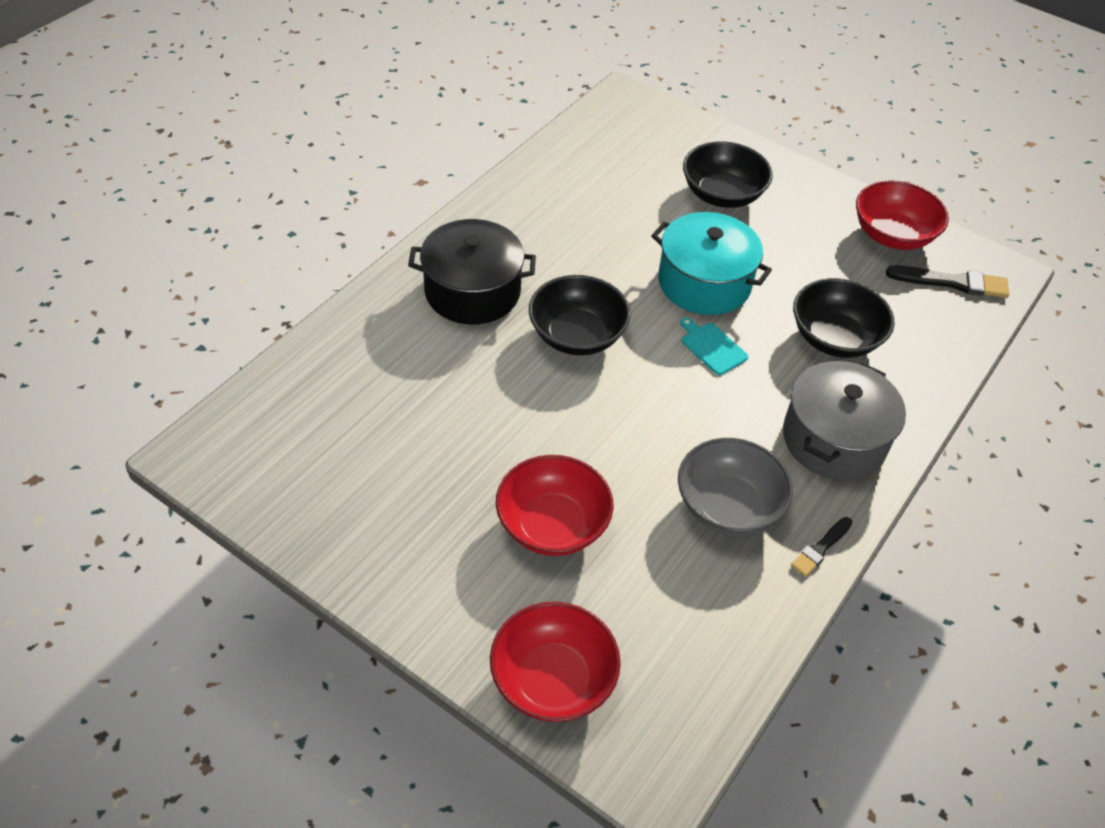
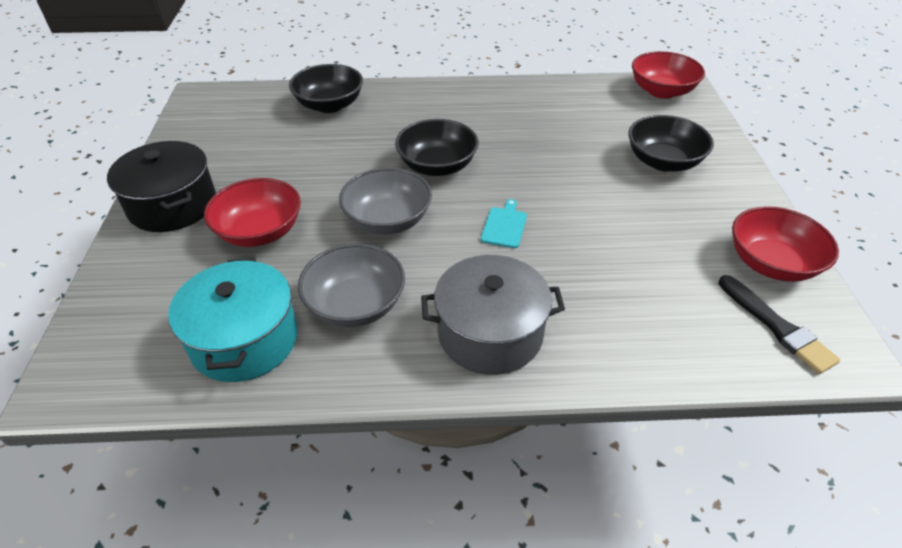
camera: 55 degrees right, 5 degrees down
(472, 291) = (423, 114): black pot -> black pot (173, 205)
(553, 680) = (126, 292): red bowl -> red bowl (661, 91)
(628, 419) = (388, 220): none -> grey bowl
(704, 283) = (562, 194): turquoise pot -> turquoise pot (245, 340)
(820, 548) = (363, 378): black brush -> none
(834, 338) = (602, 283): black bowl -> black bowl (329, 105)

